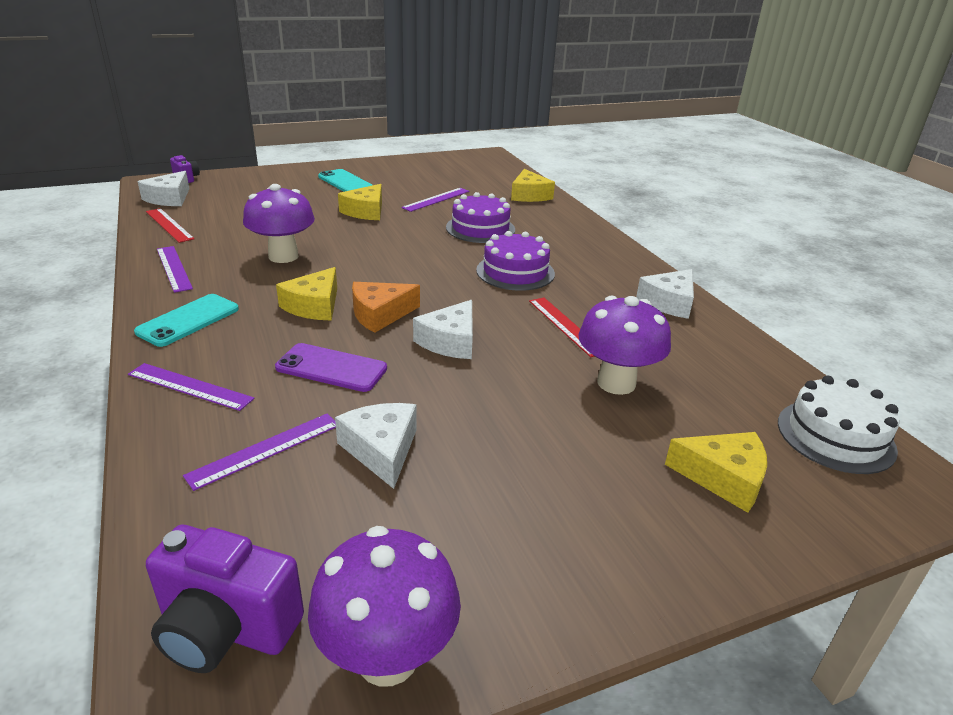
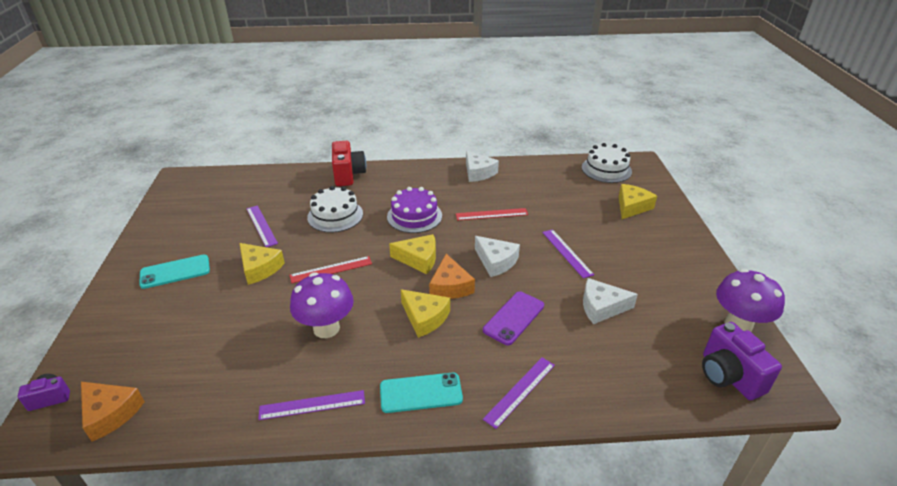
camera: 70 degrees left, 5 degrees up
(169, 198) = (110, 413): white cheese -> orange cheese
(169, 225) = (196, 412): red ruler -> red ruler (331, 269)
(188, 320) = (421, 393): turquoise phone -> turquoise phone turned 60 degrees counterclockwise
(226, 628) = (728, 376): purple camera -> purple camera turned 120 degrees clockwise
(265, 449) = (596, 355): purple ruler -> purple ruler (566, 253)
(480, 228) = (335, 215): purple cake -> white cake
(529, 195) = (288, 180): yellow cheese -> yellow cheese (419, 259)
(570, 221) = (348, 175): none -> red camera
(616, 383) = (554, 213): purple mushroom -> none

